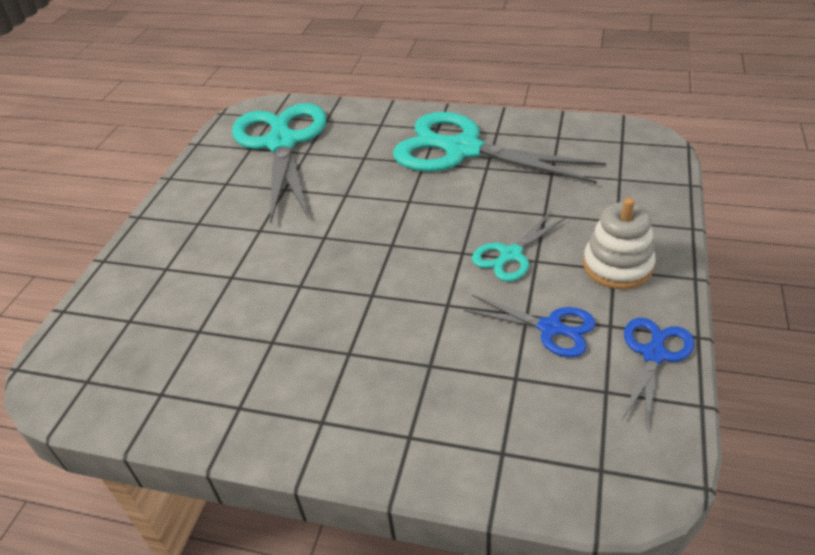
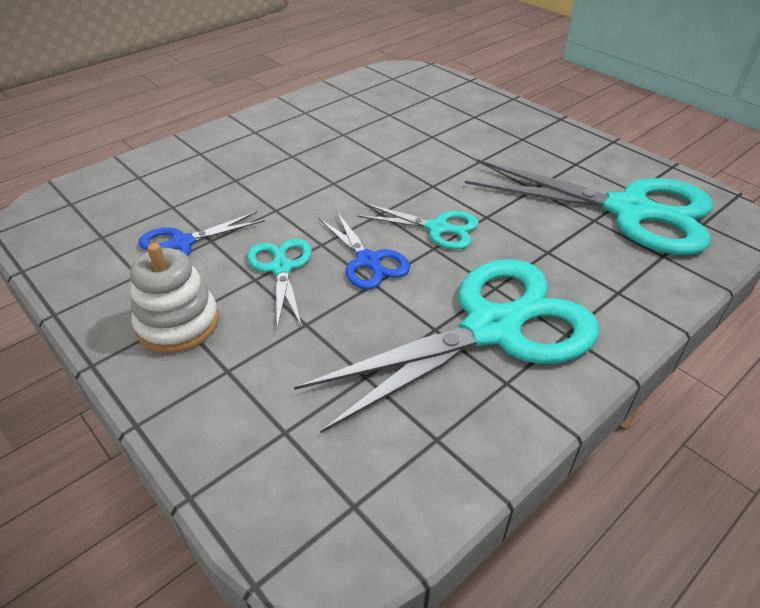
camera: 120 degrees right, 0 degrees up
(383, 208) = (438, 228): none -> turquoise scissors
(654, 354) = (83, 278): blue scissors -> blue scissors (368, 261)

